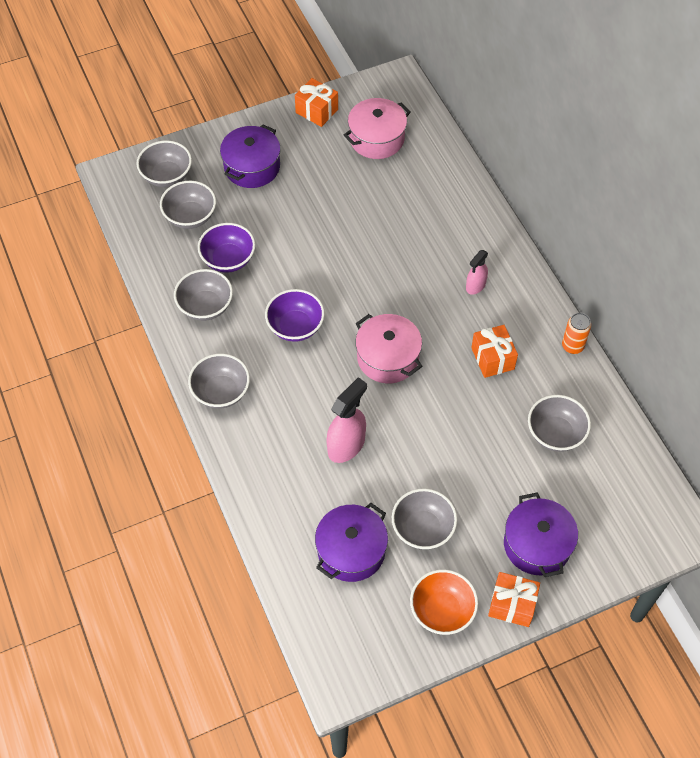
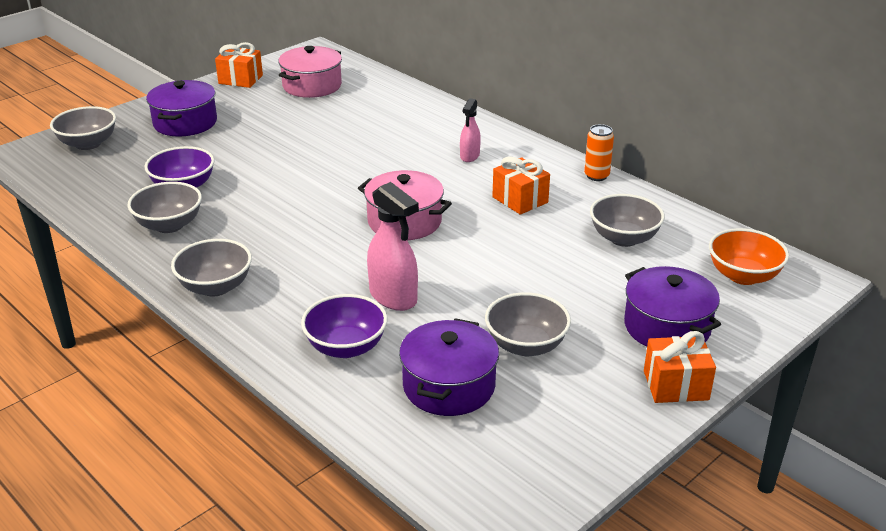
camera: 20 degrees left, 25 degrees down
(190, 216) = (126, 166): grey bowl -> none
(295, 326) = (285, 220): purple bowl -> purple bowl (346, 347)
(346, 445) = (393, 297): pink spray bottle -> pink spray bottle turned 120 degrees clockwise
(442, 610) = (596, 412): orange bowl -> orange bowl (743, 276)

